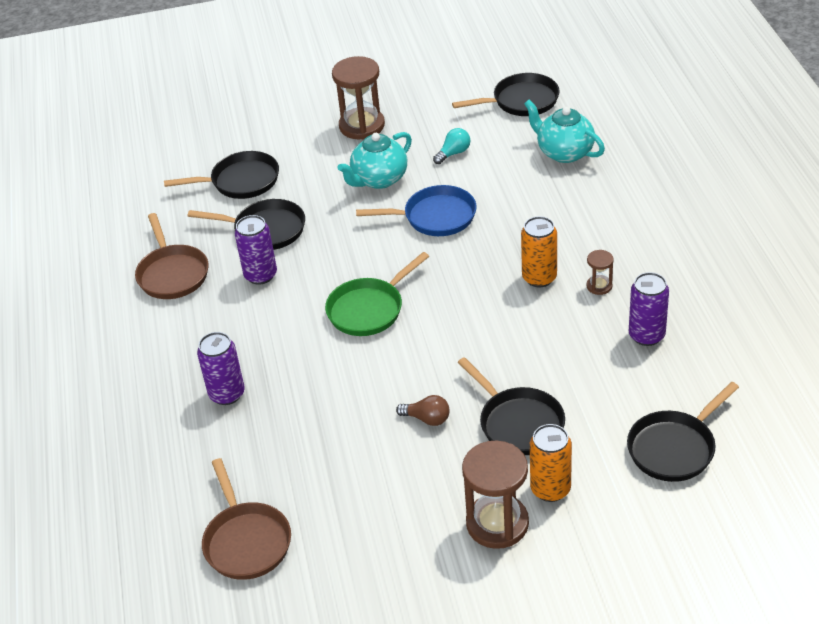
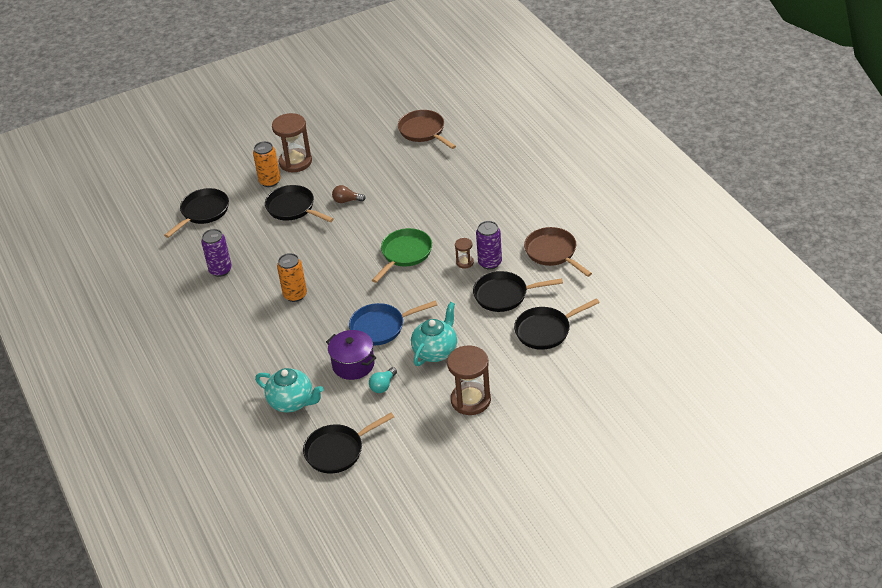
camera: 165 degrees right, 0 degrees up
(227, 394) = (472, 191): purple can -> none
(482, 180) = (353, 364): none -> purple pot
(599, 286) = (253, 296): brown hourglass -> brown hourglass (465, 262)

